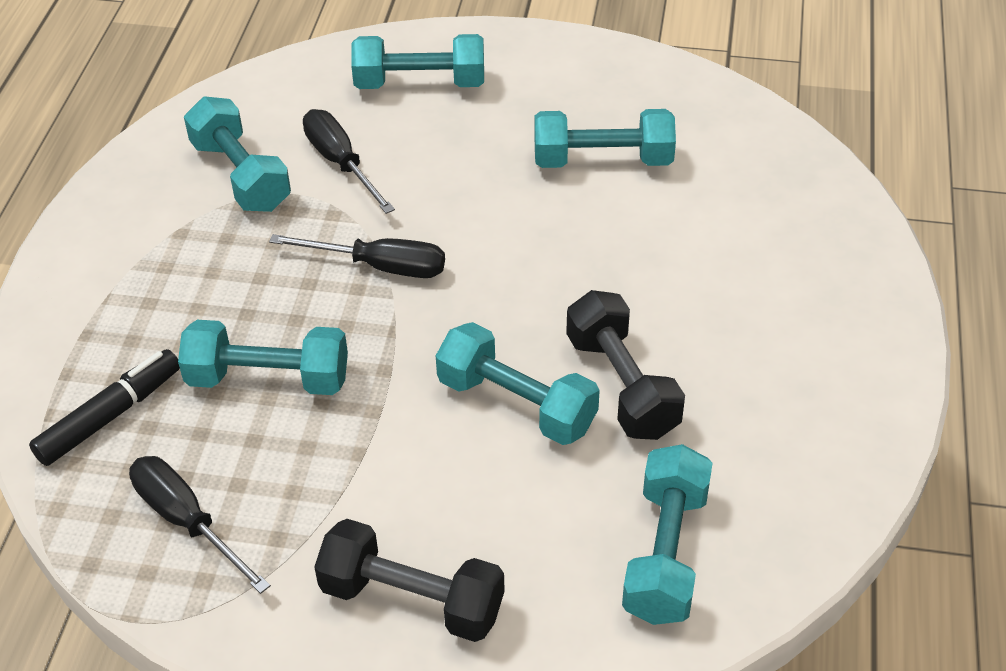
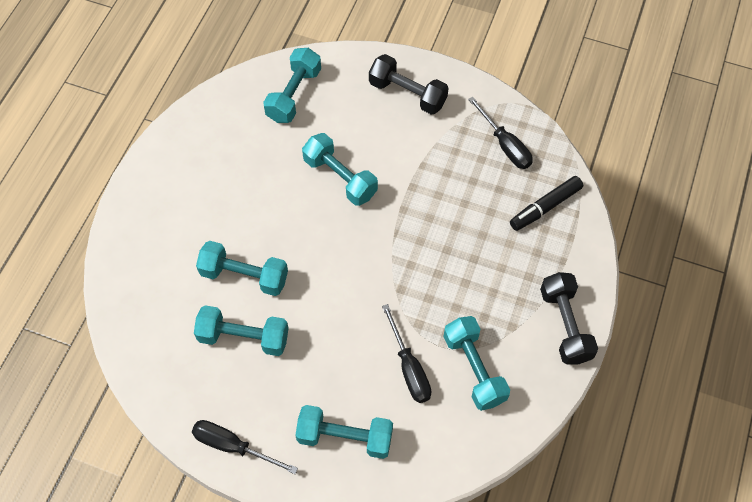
camera: 170 degrees left, 15 degrees up
(268, 378) = (463, 215): turquoise dumbbell -> turquoise dumbbell (244, 276)
(380, 266) = (396, 278): black screwdriver -> black screwdriver (233, 446)
(621, 385) = (285, 179): black dumbbell -> black dumbbell (565, 325)

